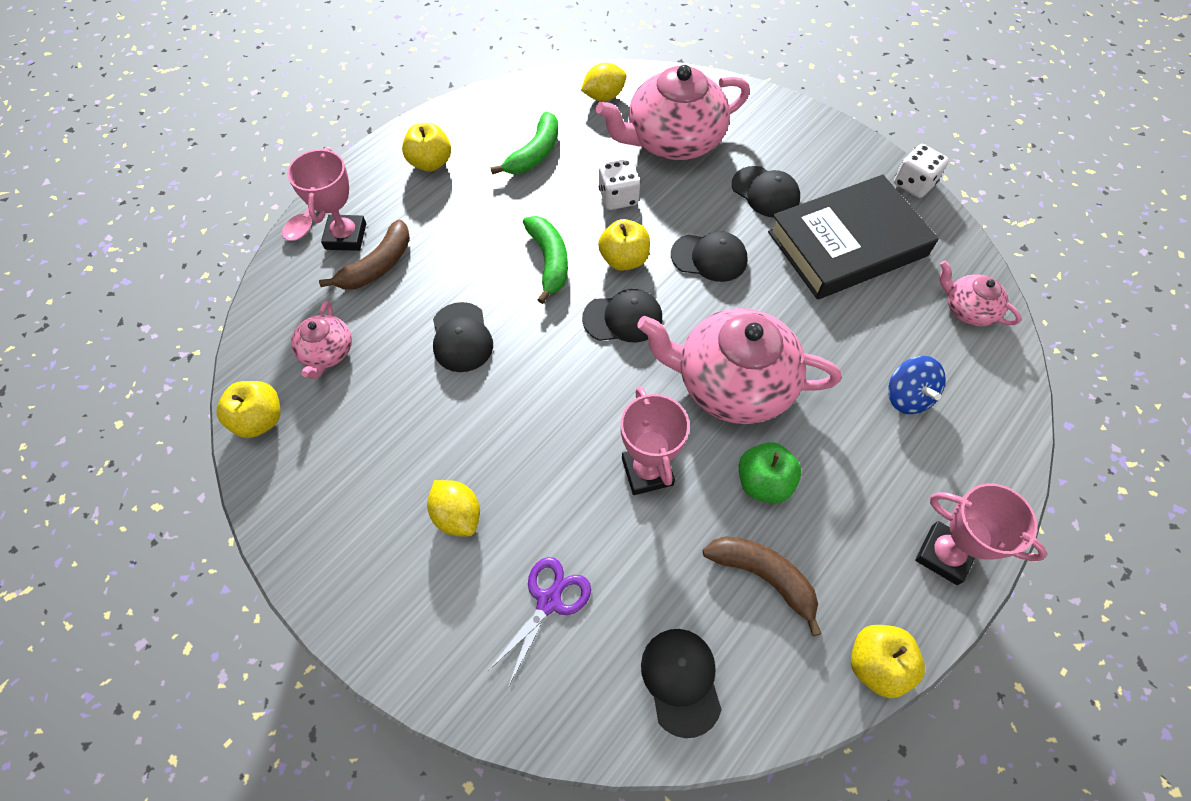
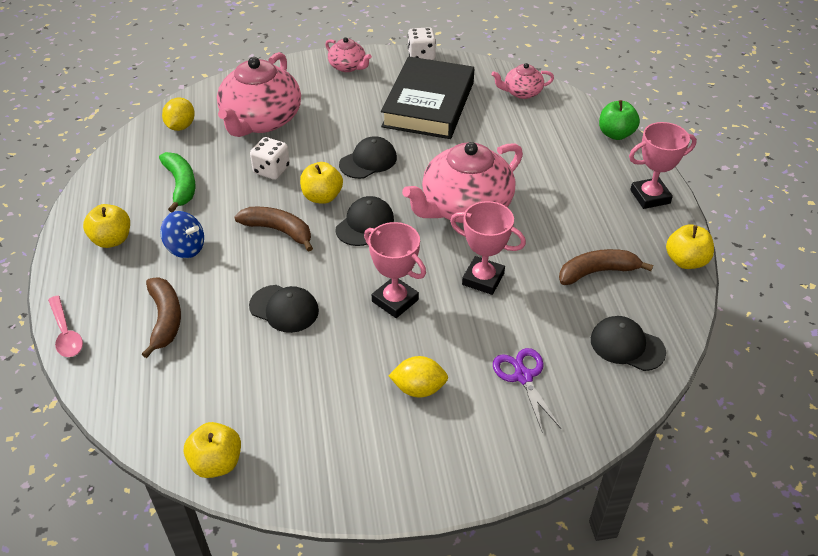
camera: 50 degrees left, 15 degrees down
(327, 352) = (205, 390): pink teapot -> pink teapot (348, 66)
(346, 236) = (113, 323): pink trophy -> pink trophy (395, 300)
(549, 261) = (278, 231): green banana -> brown banana
(763, 483) = (541, 235): green apple -> green apple (615, 134)
(765, 192) = (352, 110): black cap -> none
(907, 396) = (548, 148): blue spinning top -> blue spinning top (186, 248)

